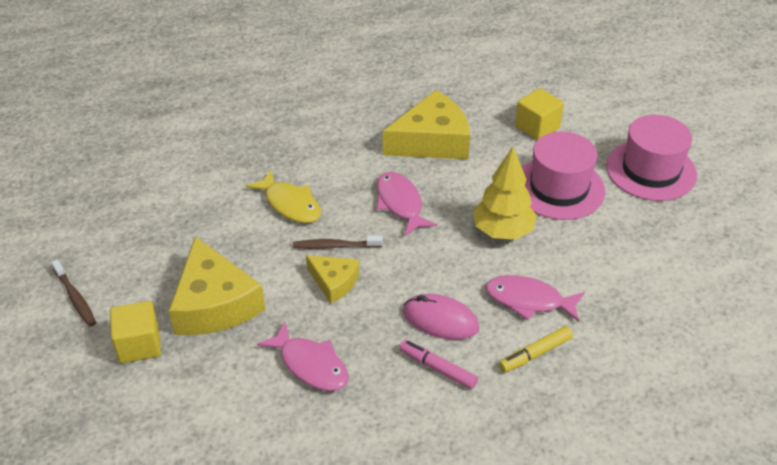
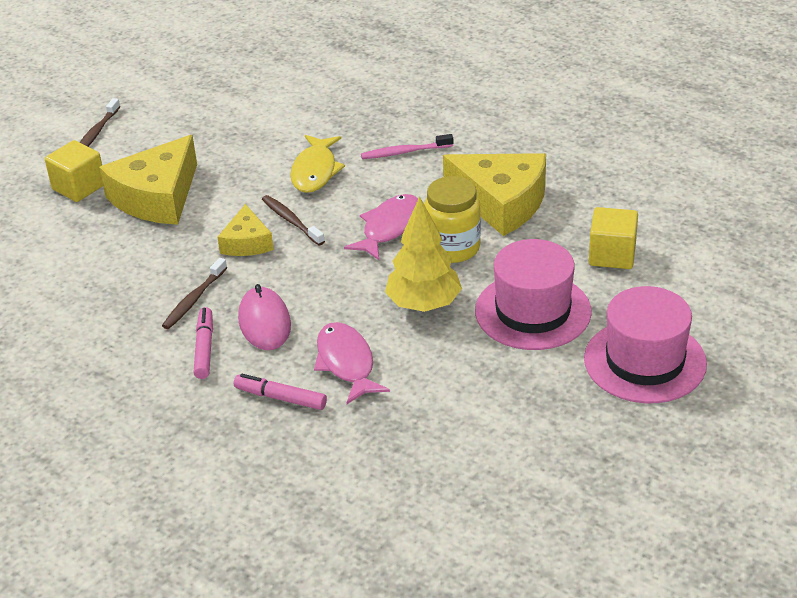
camera: 55 degrees right, 5 degrees down
(310, 365) = (140, 278): pink fish -> none
(322, 152) = (404, 152): none -> pink toothbrush
(372, 346) = (194, 300): none -> brown toothbrush
(456, 187) = (453, 248): none -> yellow jar
(535, 354) = (280, 398): yellow marker -> pink marker

